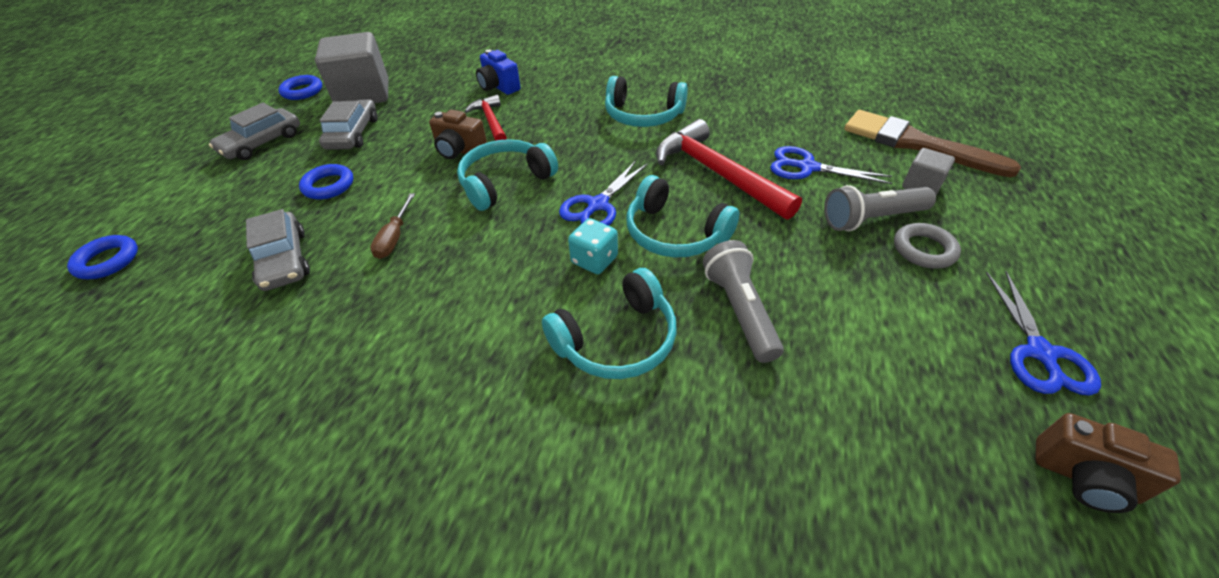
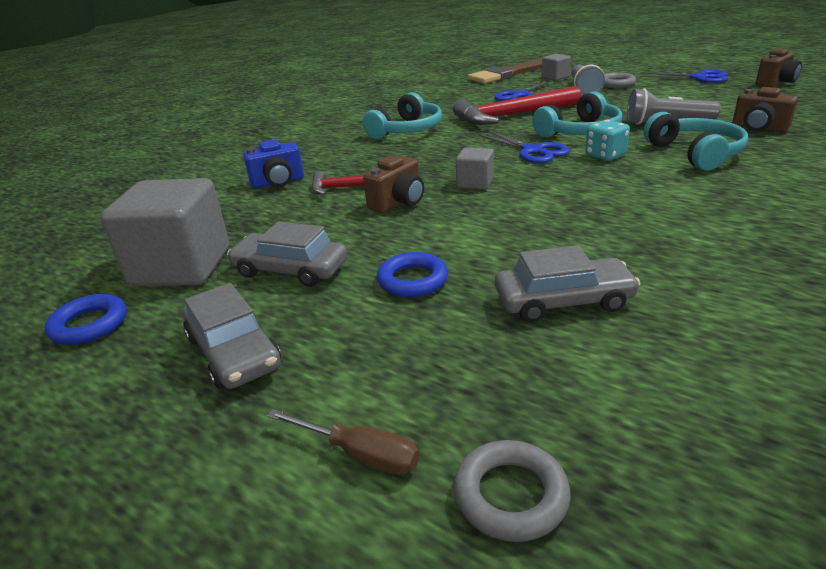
camera: 70 degrees left, 15 degrees down
(108, 261) = (511, 495): blue ring -> grey ring
(394, 238) = (544, 234): brown screwdriver -> brown screwdriver (360, 454)
(505, 182) = (475, 183): turquoise headphones -> grey cube
(748, 418) = (758, 128): none -> brown camera

